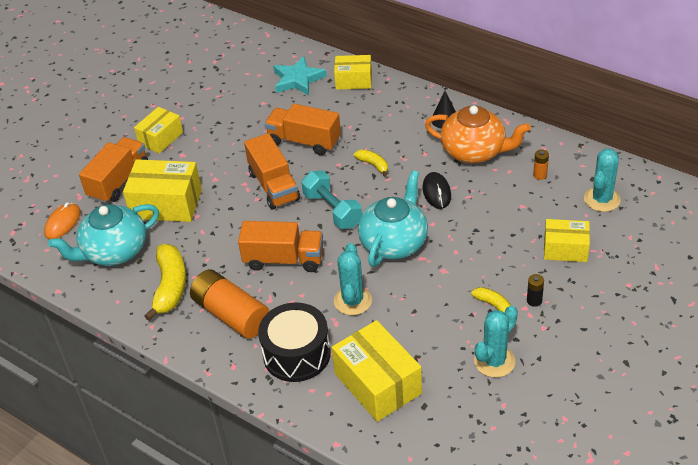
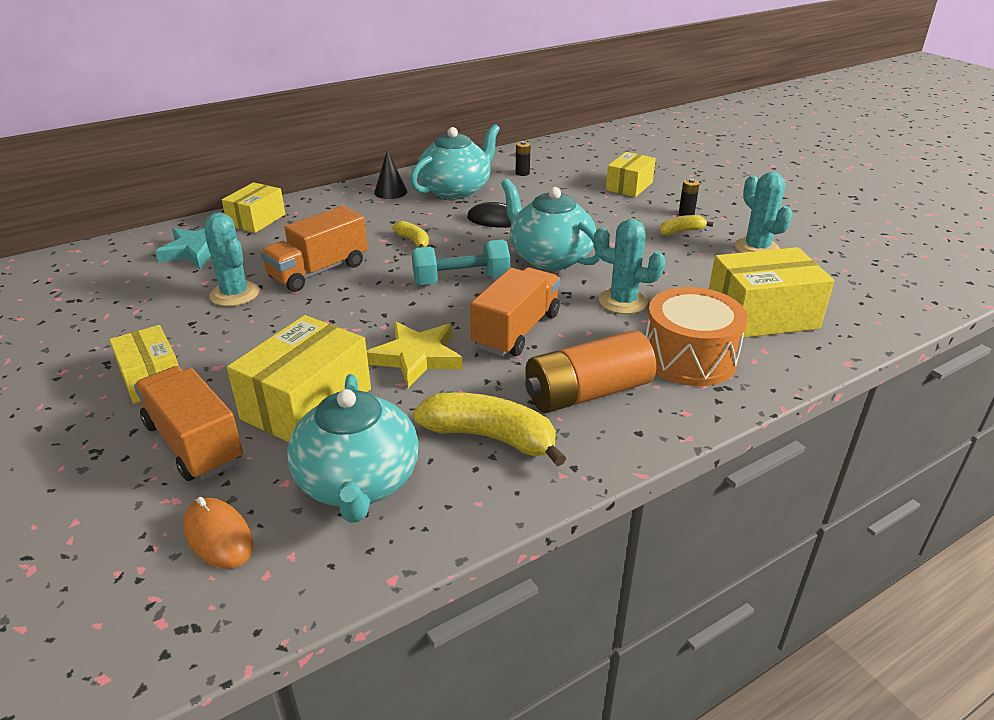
camera: 70 degrees left, 10 degrees down
(230, 227) = (417, 357): none -> yellow star
(274, 186) = (374, 308): orange truck -> none
(296, 354) = (689, 357): black drum -> orange drum
(373, 165) = (413, 241): yellow banana -> yellow banana turned 75 degrees clockwise
(474, 151) = (456, 190): orange teapot -> turquoise teapot
(540, 175) = (522, 173): orange battery -> black battery
(602, 199) = (579, 159): turquoise cactus -> turquoise cactus (235, 294)

